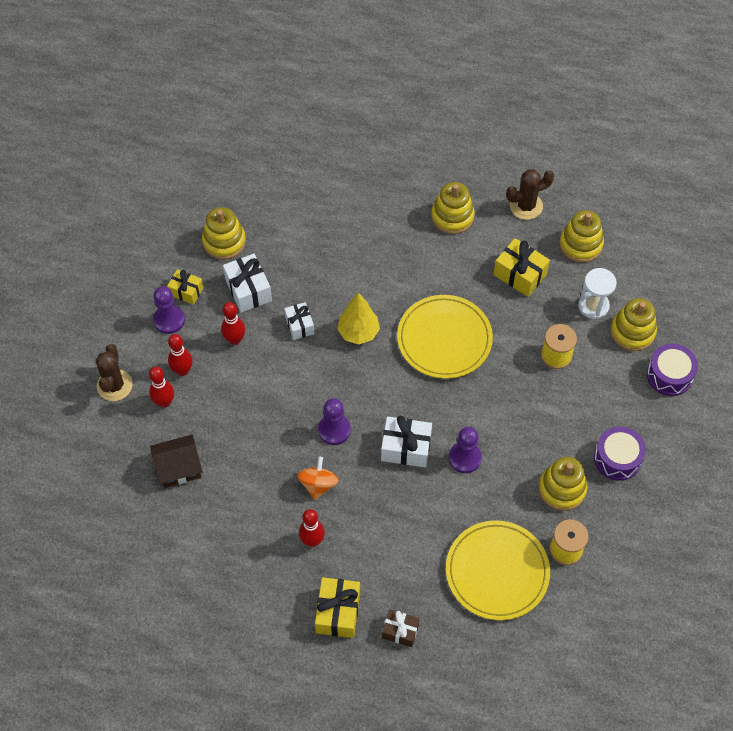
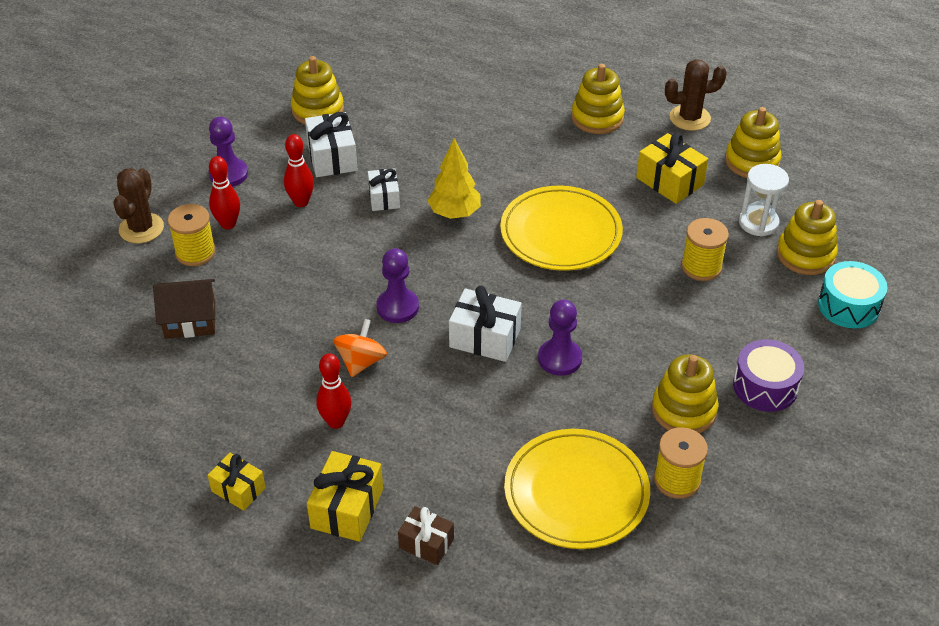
camera: 10 degrees right, 15 degrees down
(164, 402) = (195, 252): red bowling pin -> yellow spool
(186, 291) = (258, 150): yellow gift -> yellow gift (238, 489)
(669, 375) = (848, 306): purple drum -> turquoise drum

